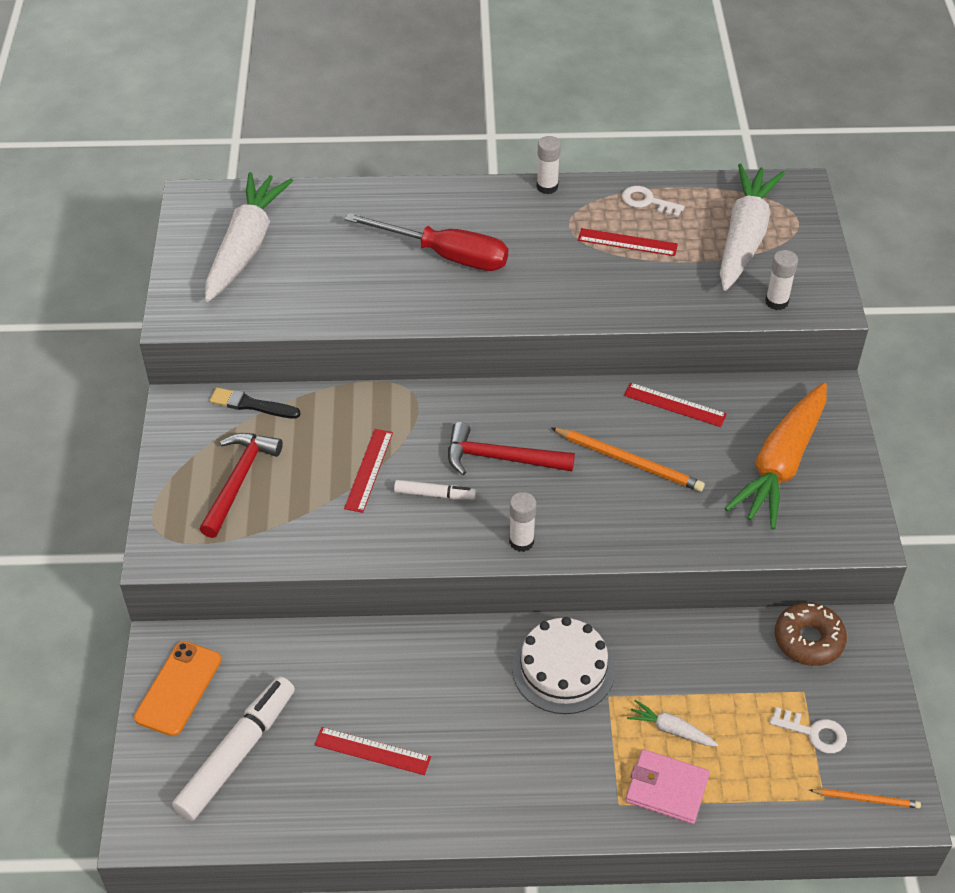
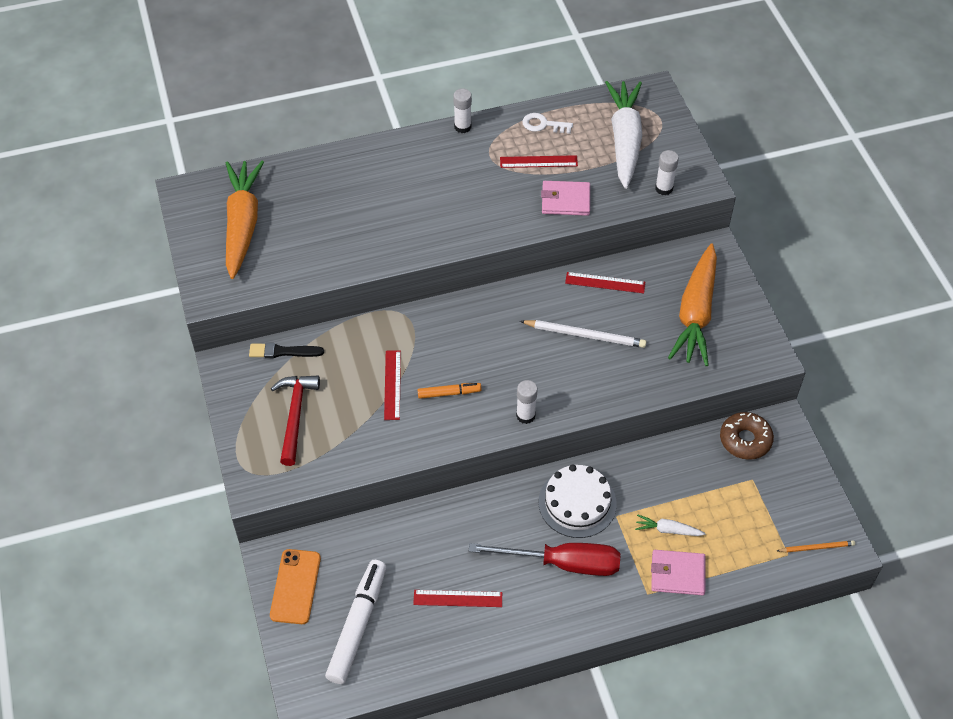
camera: 15 degrees left, 5 degrees up
(245, 247) = (242, 225): white carrot -> orange carrot
(435, 495) = (449, 393): white marker -> orange marker
(446, 255) = (403, 200): red screwdriver -> red screwdriver (563, 563)
(500, 458) = (489, 353): red hammer -> none
(629, 462) = (585, 335): orange pencil -> white pencil
(646, 292) = (565, 200): none -> pink wallet
(814, 732) = (768, 508): white key -> none

